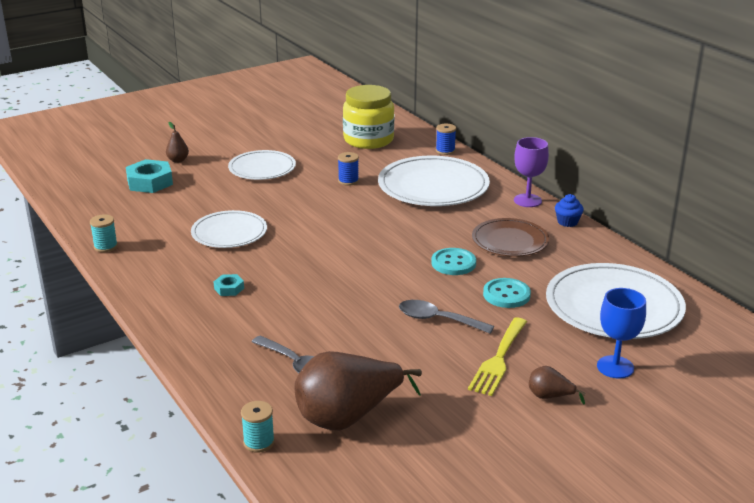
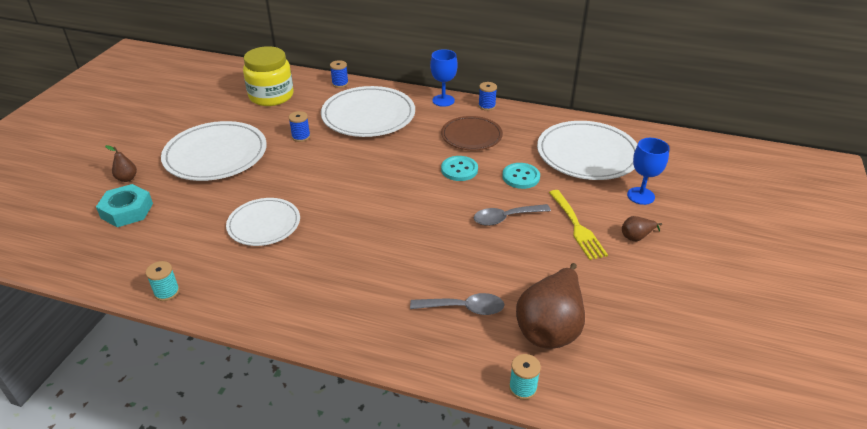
camera: 40 degrees left, 10 degrees up
(229, 288) = (329, 273): turquoise nut -> none
(262, 168) = (216, 155): white plate -> white plate, size x1.60
(527, 200) = (443, 100): purple goblet -> blue goblet
(567, 222) = (487, 106): blue cupcake -> blue spool

